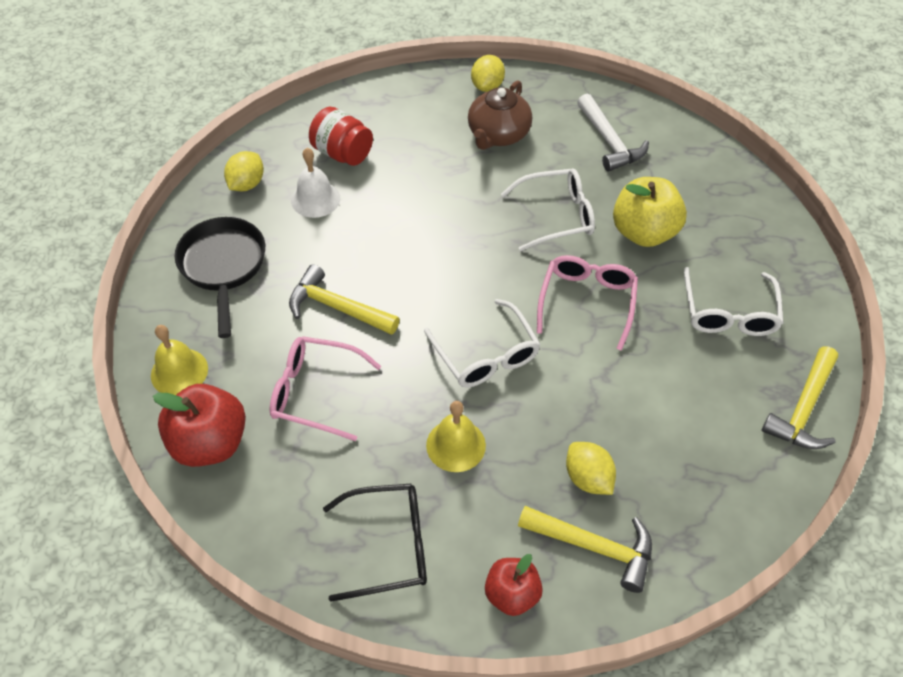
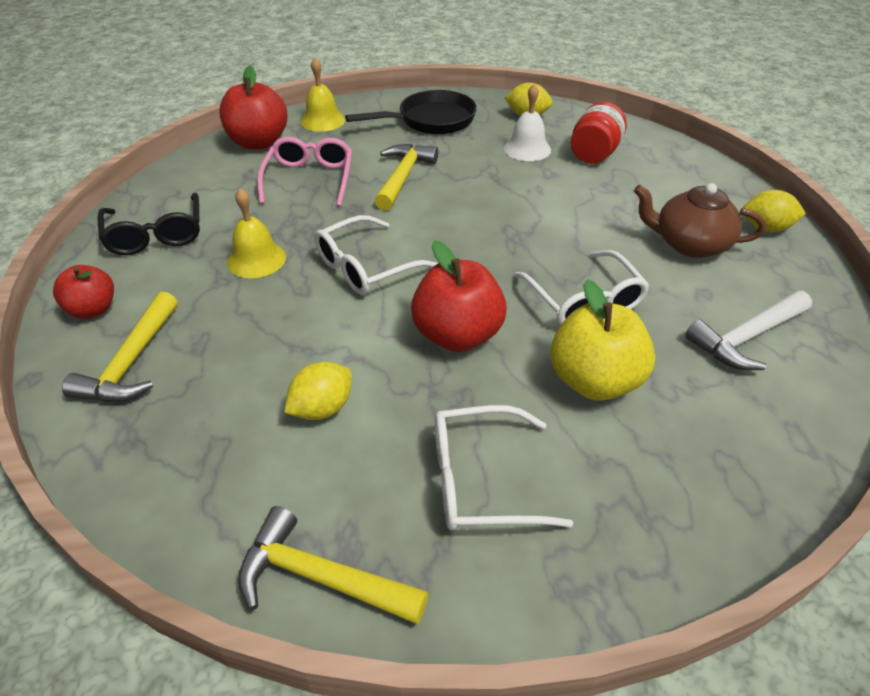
camera: 80 degrees right, 10 degrees down
(587, 302) = (457, 335): pink glasses -> red apple
(588, 478) = (214, 352): yellow lemon -> yellow lemon (322, 408)

